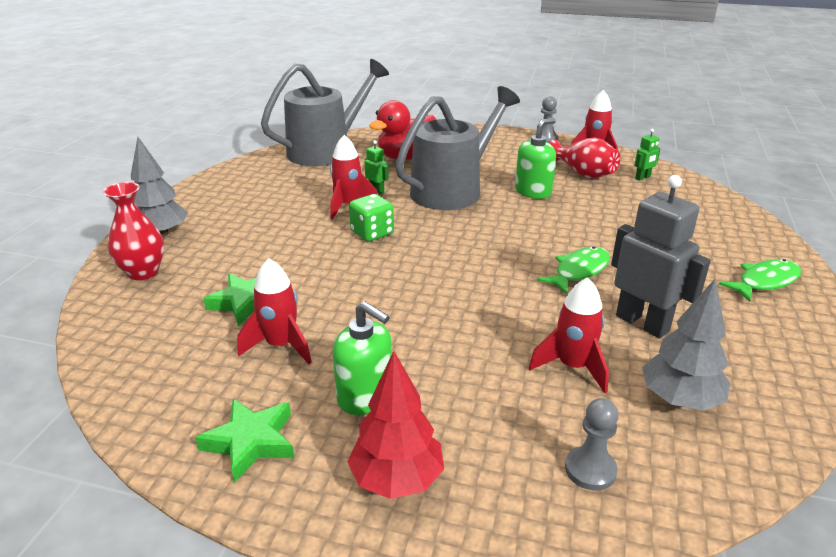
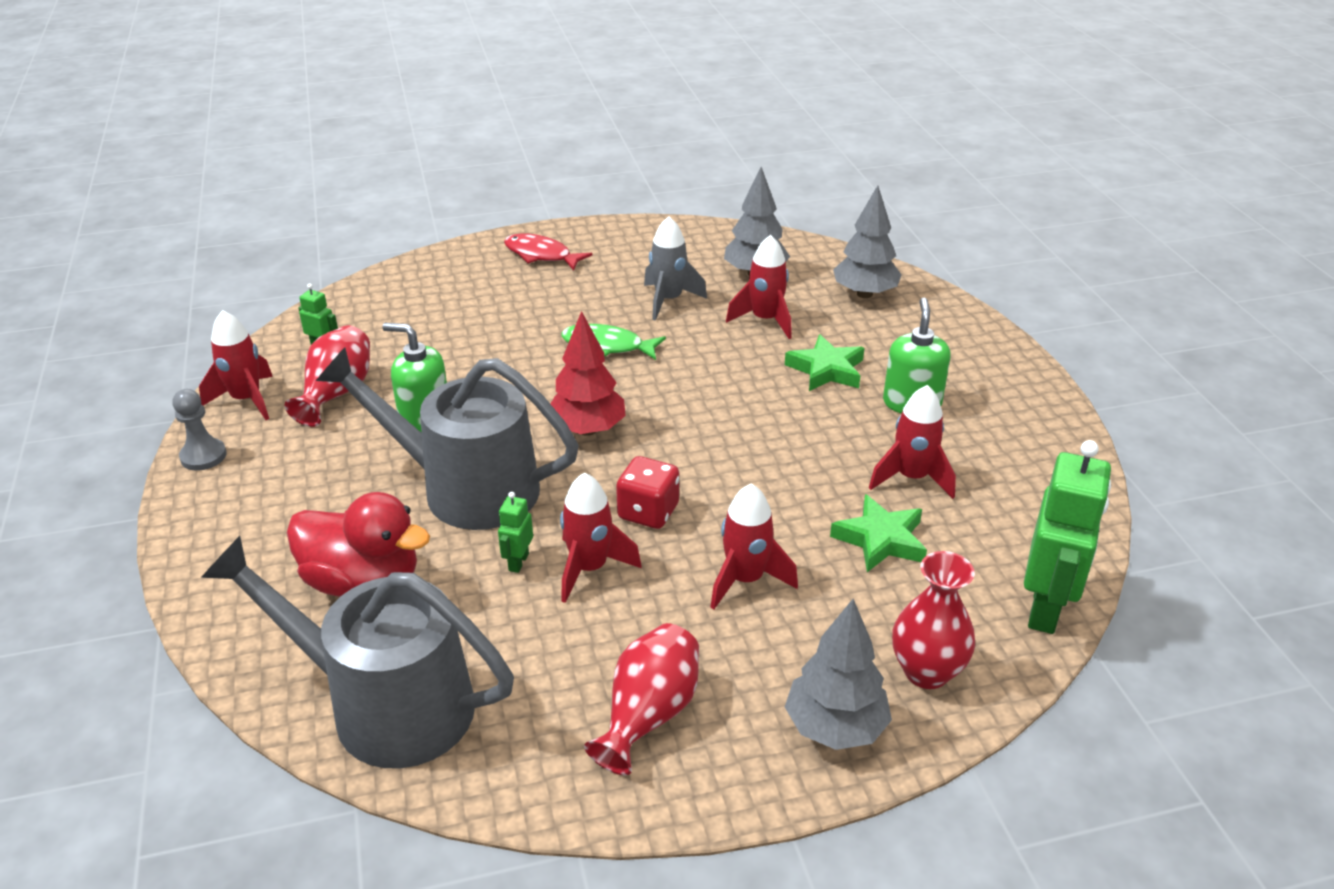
camera: 120 degrees left, 5 degrees up
(105, 338) = (1045, 609): none -> green robot
(240, 195) = (648, 714): none -> red vase
(251, 442) = (1021, 436): green star -> green star (826, 370)
(281, 244) = (745, 580): none -> red rocket
(372, 233) = (648, 512): green dice -> red dice
(397, 479) = (965, 360): red tree -> red tree (587, 429)
(590, 470) = (864, 294): grey pawn -> grey tree
(642, 323) = (668, 300): grey robot -> grey rocket
(765, 281) = (541, 255): green fish -> red fish

